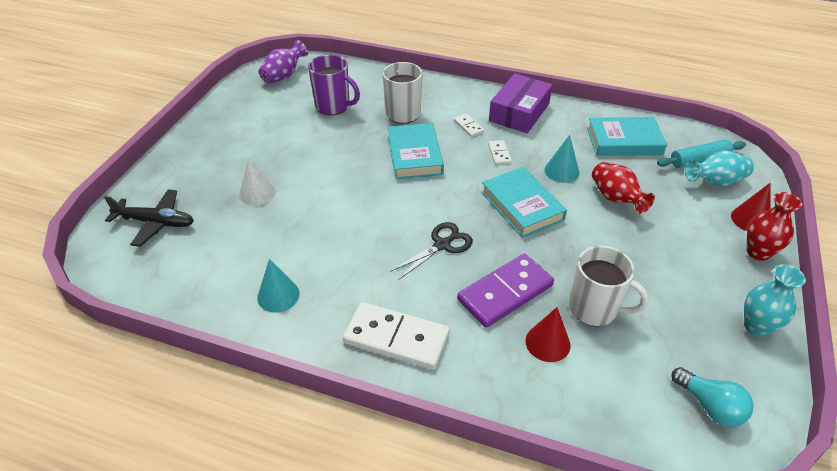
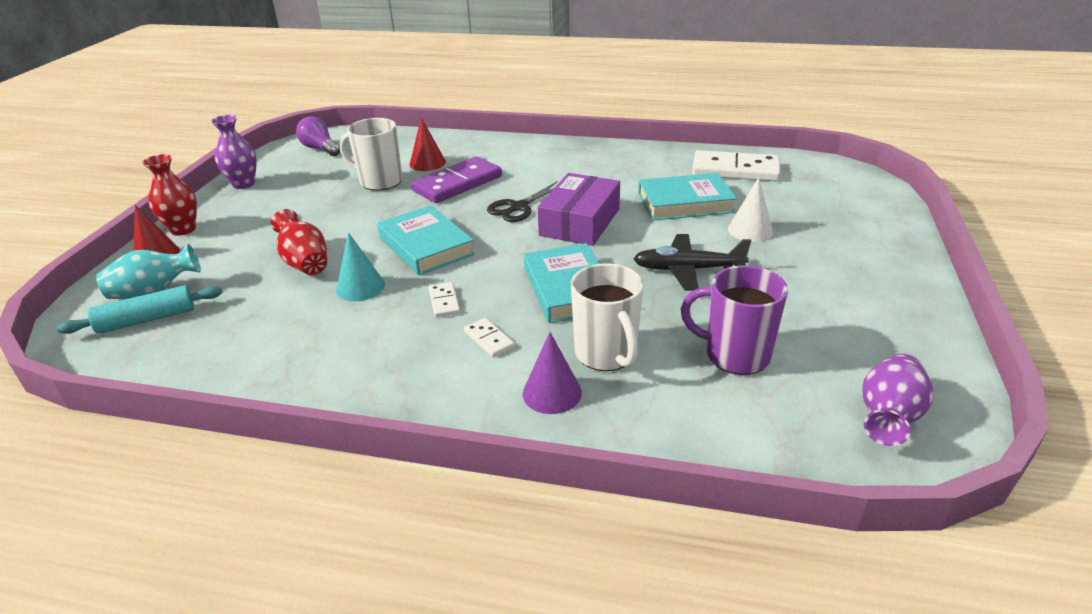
camera: 175 degrees right, 10 degrees down
(155, 222) = (834, 198): black plane -> black plane (688, 270)
(278, 295) = (662, 166): turquoise cone -> none
(396, 338) = (550, 155): white domino -> white domino (735, 170)
(436, 97) = (552, 393): none -> purple cone
(519, 112) = (396, 375): purple box -> purple box (580, 222)
(624, 141) = (239, 339): turquoise book -> turquoise book (685, 203)
(710, 406) = (320, 148): turquoise light bulb -> purple light bulb
(756, 326) = (243, 184): turquoise vase -> purple vase

